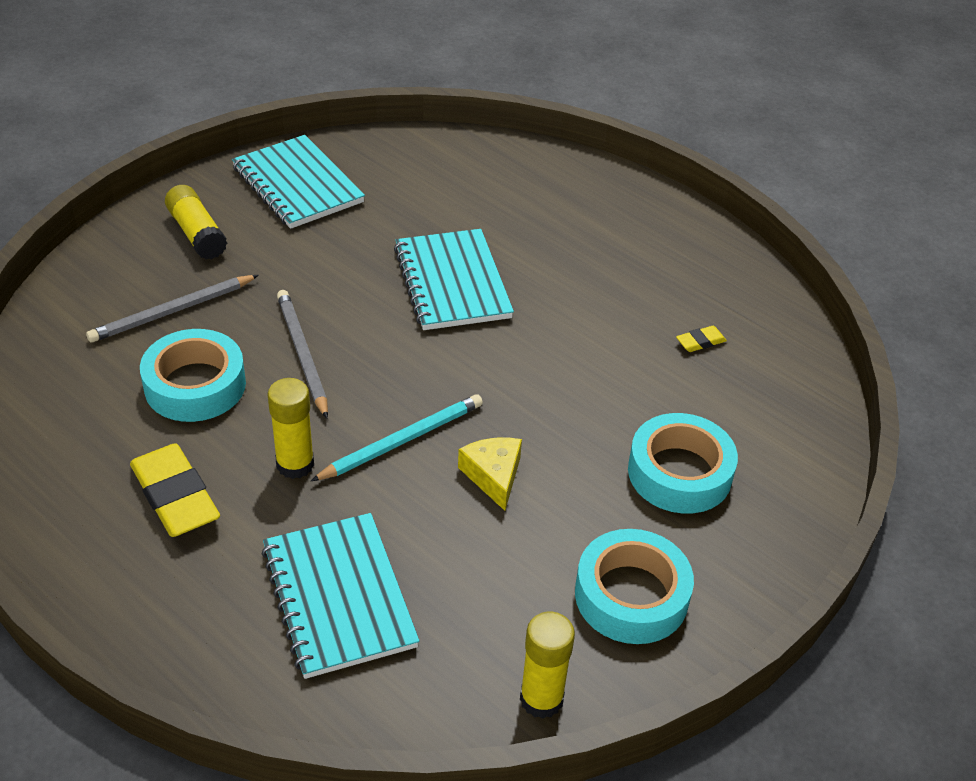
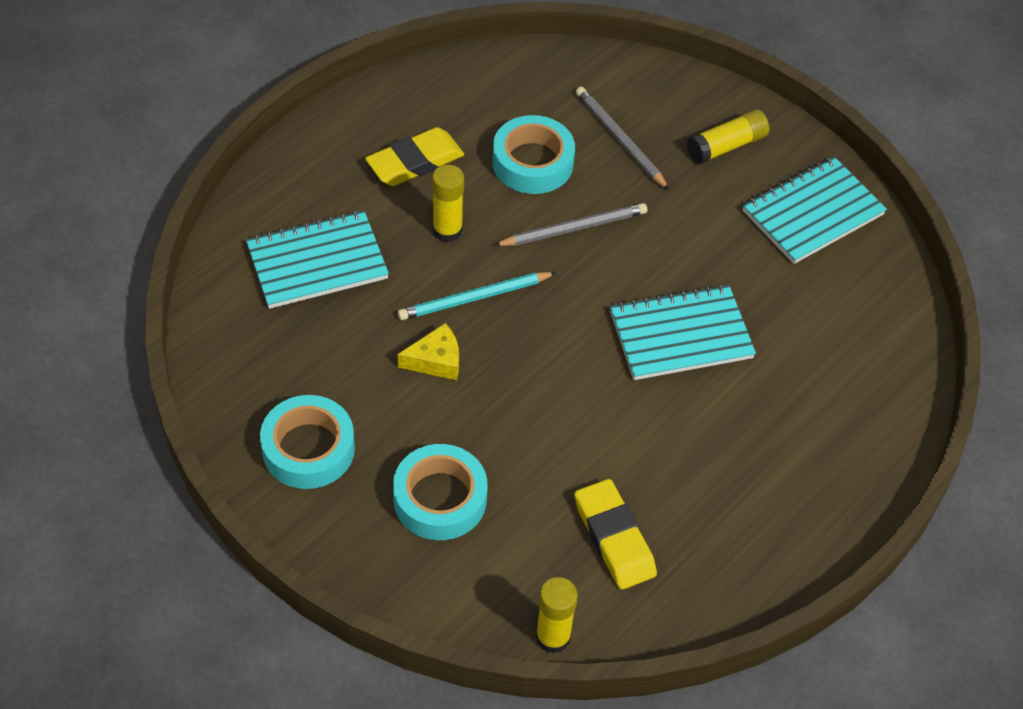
camera: 90 degrees right, 10 degrees up
(402, 441) = (474, 298): turquoise pencil -> turquoise pencil turned 105 degrees clockwise
(541, 699) = (219, 383): yellow glue stick -> yellow glue stick (553, 637)
(700, 342) = (614, 538): yellow eraser -> yellow eraser, size x2.19

